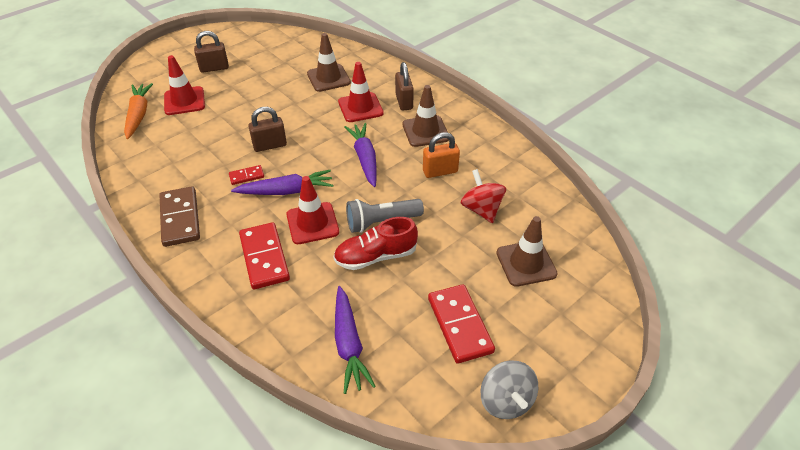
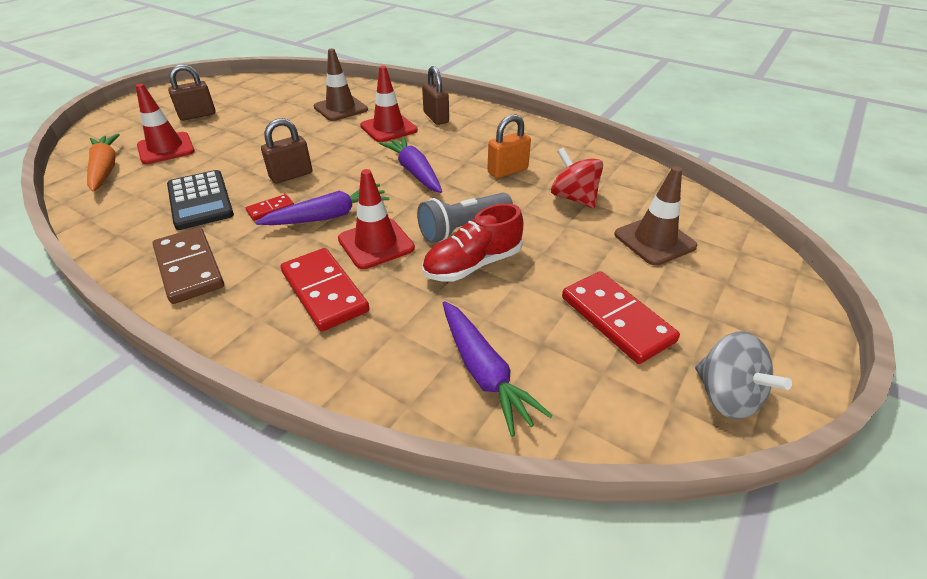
camera: 15 degrees left, 5 degrees down
(199, 158) = (200, 200): none -> black calculator
(425, 131) = (472, 139): brown traffic cone -> none

